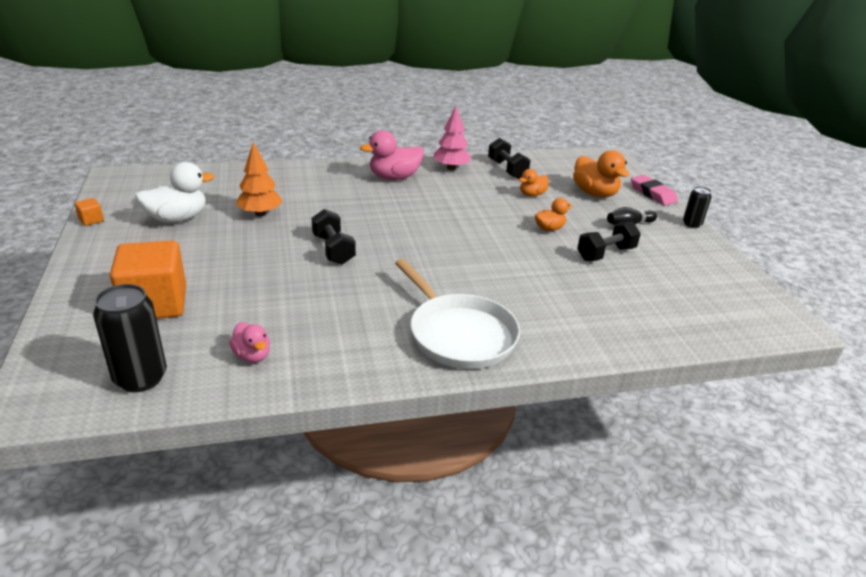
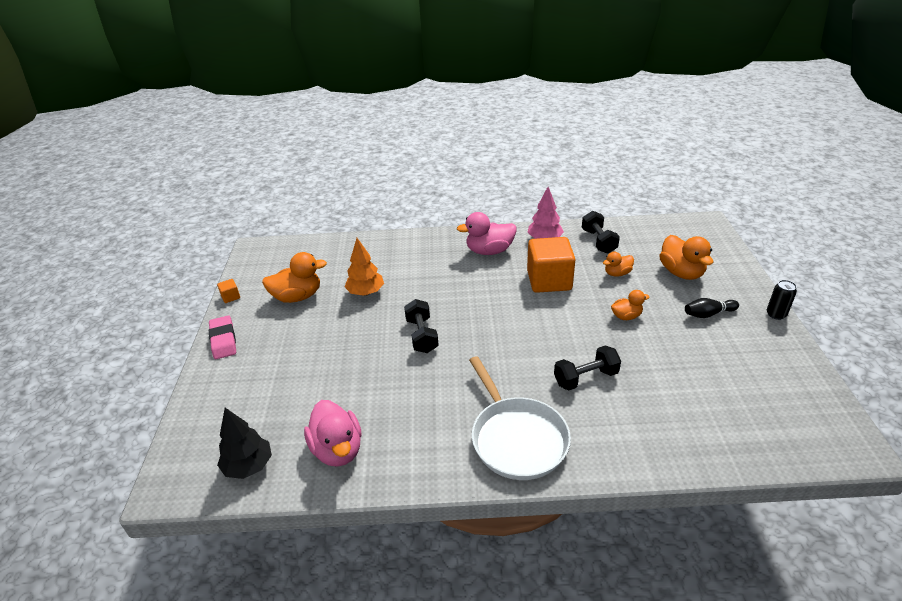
camera: 15 degrees right, 5 degrees up
(141, 378) = (249, 466): black can -> black tree
(155, 304) = (269, 389): orange cube -> orange cube (549, 280)
(177, 218) = (297, 297): white duck -> orange duck
(252, 355) = (337, 449): pink duck -> pink duck, size x1.74
(606, 254) = (676, 350): black dumbbell -> black dumbbell (585, 378)
(652, 194) = (742, 274): pink eraser -> pink eraser (223, 340)

